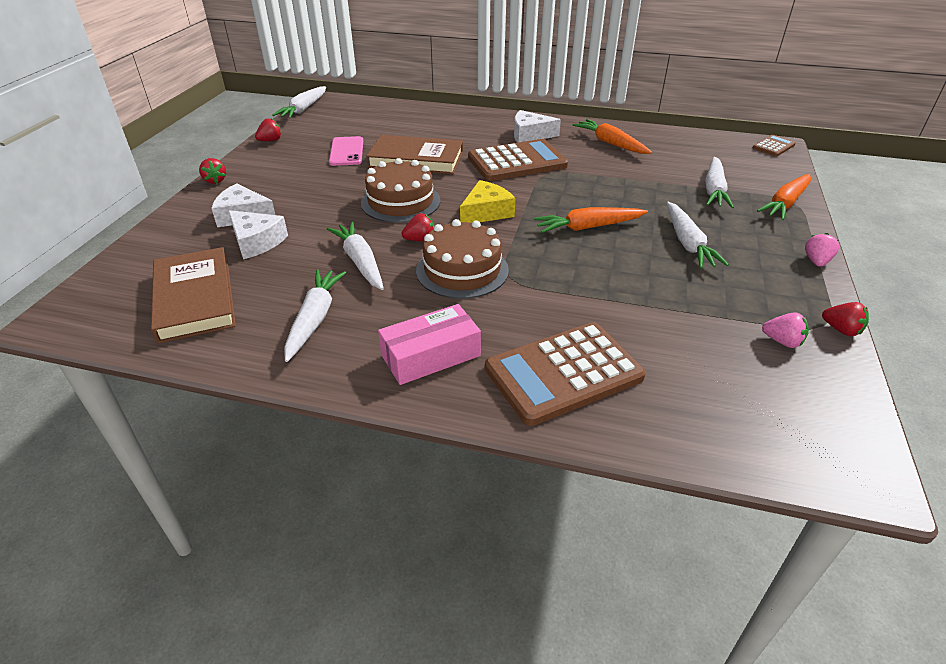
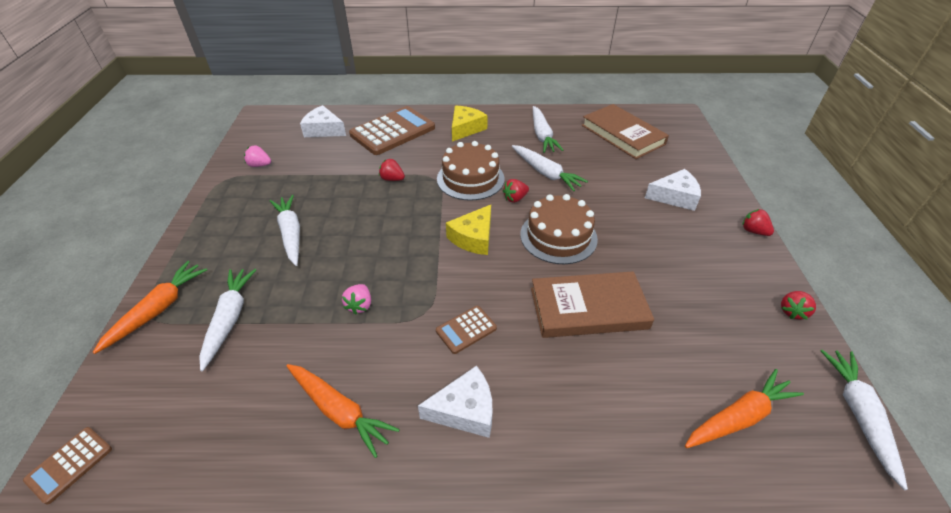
camera: 165 degrees right, 5 degrees up
(256, 242) = (634, 176): white cheese -> white cheese (323, 130)
(346, 151) = (680, 307): pink phone -> none
(430, 355) = (465, 128): pink box -> yellow cheese
(517, 162) = (466, 329): brown calculator -> brown calculator, size x0.48
(588, 227) = (377, 236): orange carrot -> orange carrot (739, 417)
(816, 261) = (187, 232): pink strawberry -> pink strawberry (360, 305)
(841, 330) = (215, 178): red strawberry -> red strawberry (392, 179)

